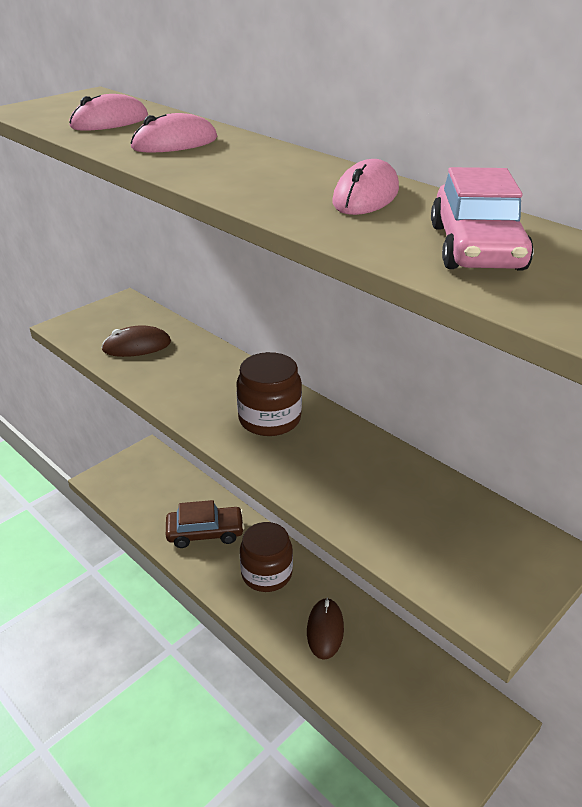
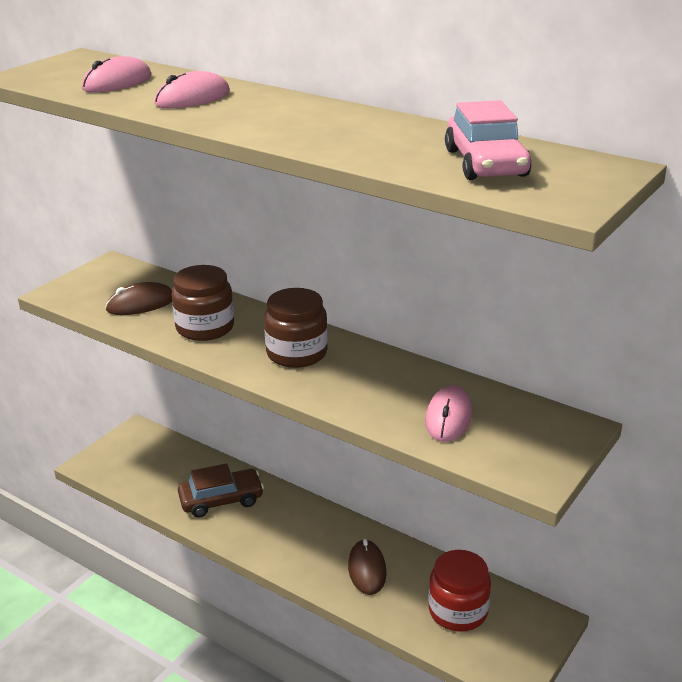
camera: 10 degrees left, 5 degrees down
(266, 573) = (295, 528): brown jar -> brown jar (205, 327)
(366, 196) = (384, 131): pink mouse -> pink mouse (448, 417)
(406, 693) = (458, 611): none -> red jar

